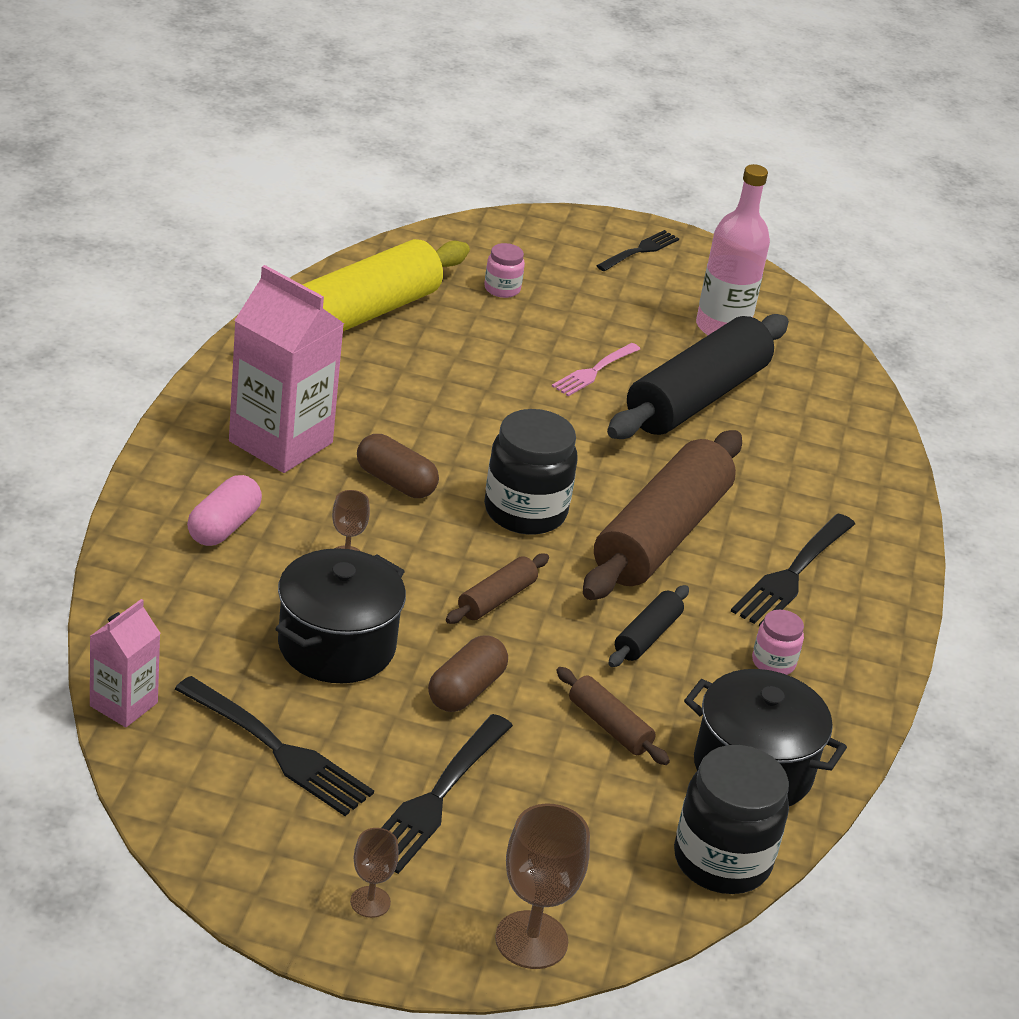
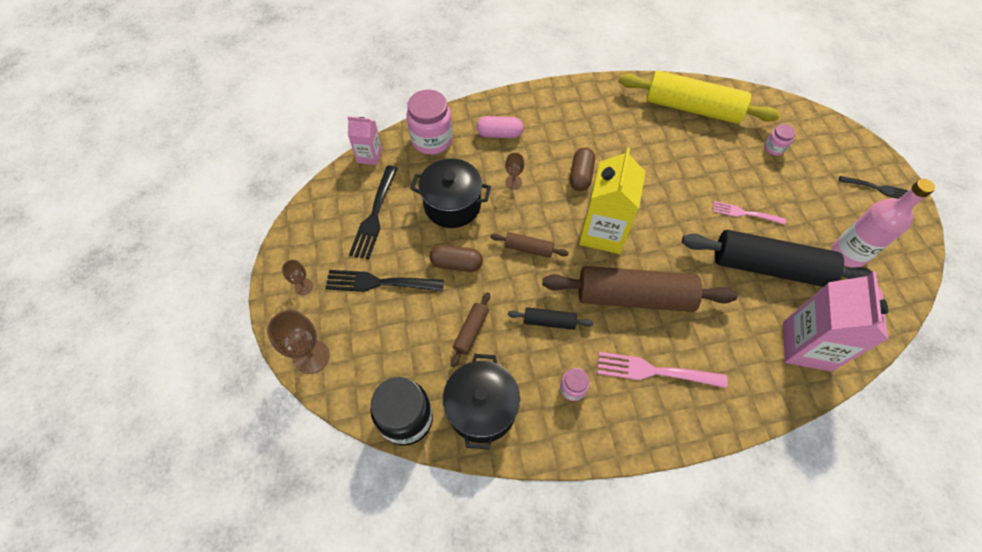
camera: 70 degrees right, 25 degrees up
(160, 610) = (432, 140): none -> pink jar
(281, 442) = (572, 125): pink carton -> pink carton (806, 346)
(525, 512) = (602, 232): black jar -> yellow carton
(792, 573) = (655, 371): black fork -> pink fork

